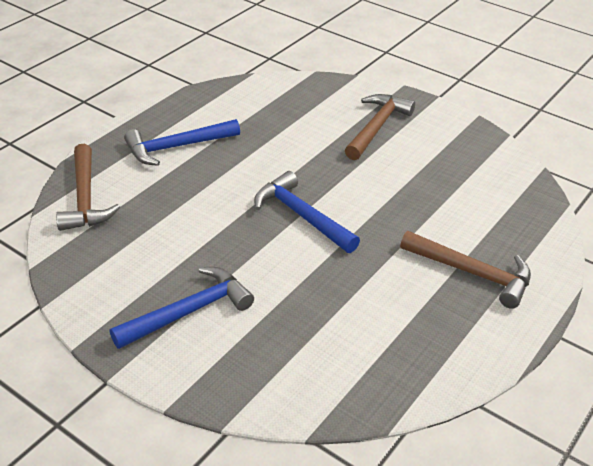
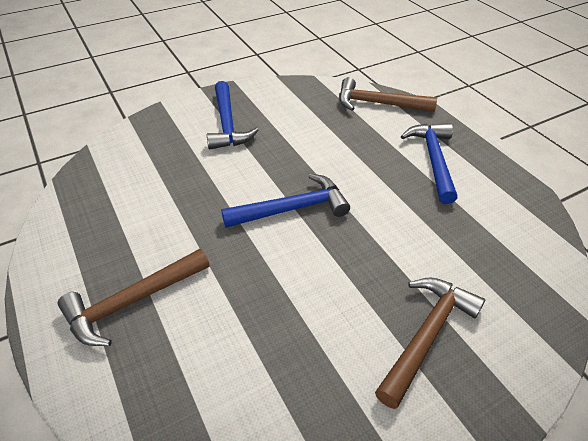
camera: 115 degrees right, 5 degrees up
(376, 127) = (426, 335): brown hammer -> brown hammer turned 105 degrees counterclockwise

